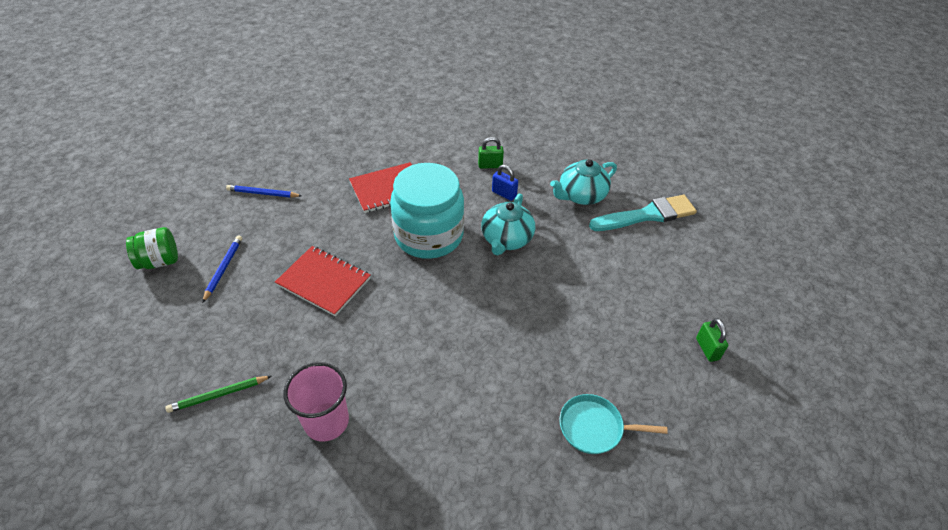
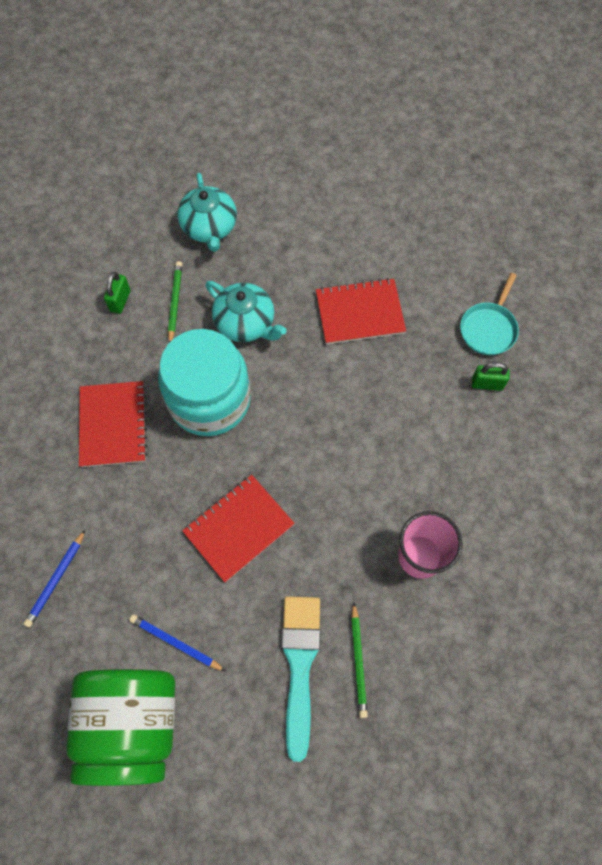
camera: 70 degrees left, 20 degrees up
(159, 261) = (132, 724): green jar -> green jar, size x1.97
(504, 194) = (175, 302): blue padlock -> green pencil
(556, 313) = (360, 313): none -> red notebook
(647, 215) = (263, 180): turquoise brush -> turquoise brush (299, 665)
(707, 349) = (438, 208): green padlock -> green padlock (487, 384)

